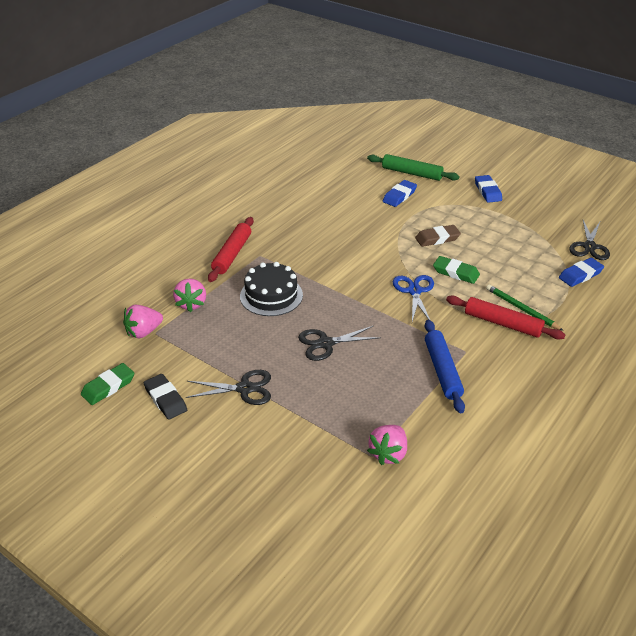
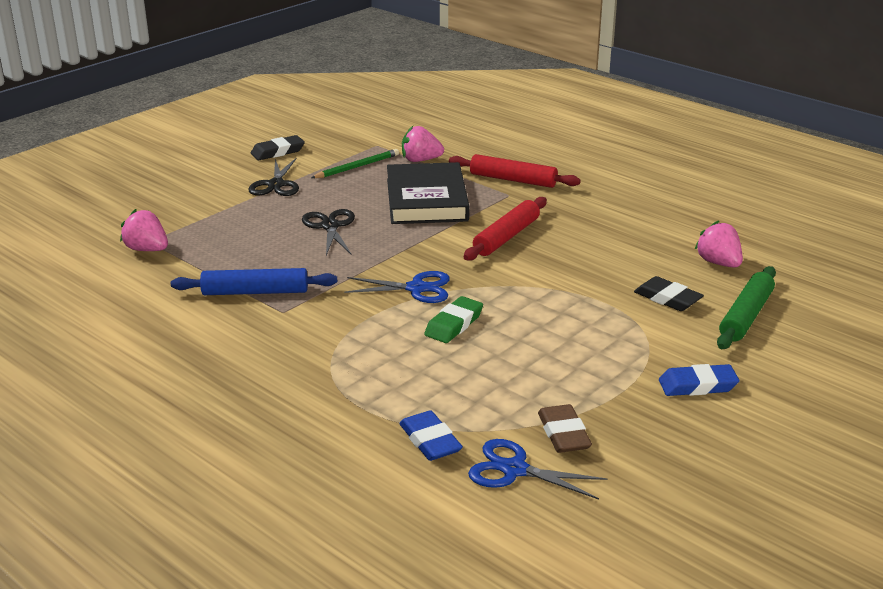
camera: 95 degrees right, 10 degrees down
(108, 387) = (305, 130): green eraser -> none
(143, 332) = (379, 140): pink strawberry -> pink strawberry (718, 263)
(271, 295) = (426, 200): black cake -> black book
(399, 196) = (667, 298): blue eraser -> black eraser
(437, 238) = (544, 319): brown eraser -> brown eraser (563, 434)
(502, 323) = (329, 347): red rolling pin -> red rolling pin (506, 237)
(521, 309) = (356, 367): green pencil -> green pencil (357, 167)
(589, 247) = (514, 469): black scissors -> blue scissors

